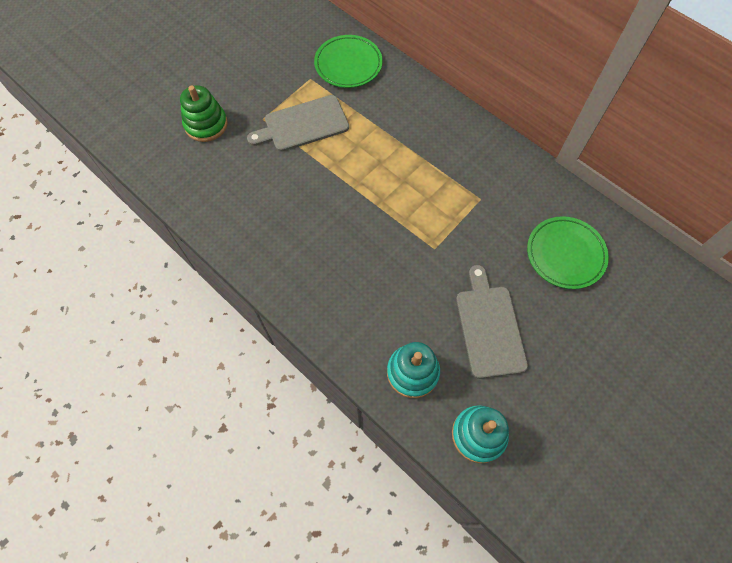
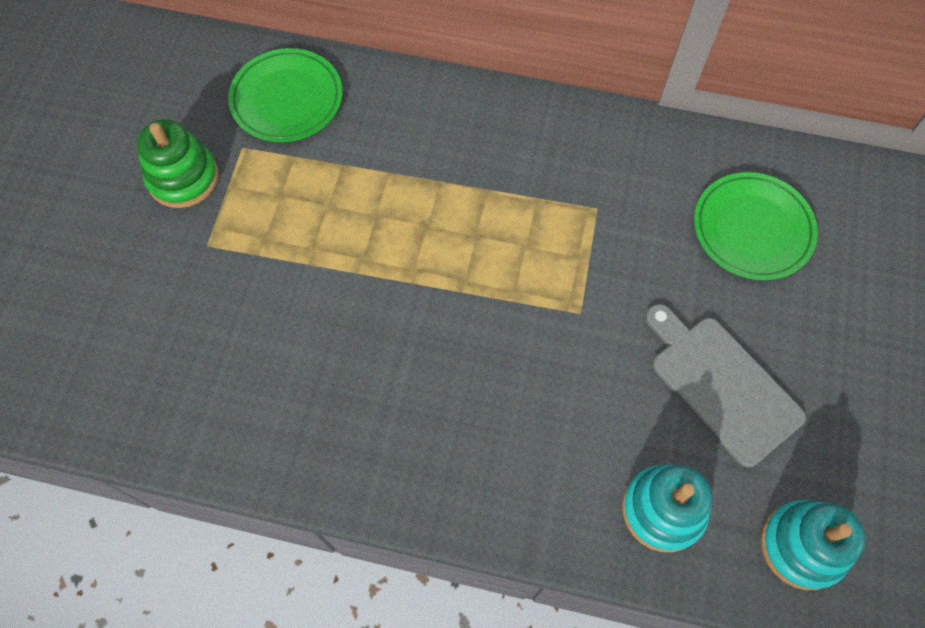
camera: 30 degrees left, 0 degrees up
(206, 124) = (121, 298): green stacking toy -> green stacking toy (183, 178)
(303, 124) = (275, 224): grey cutting board -> none

